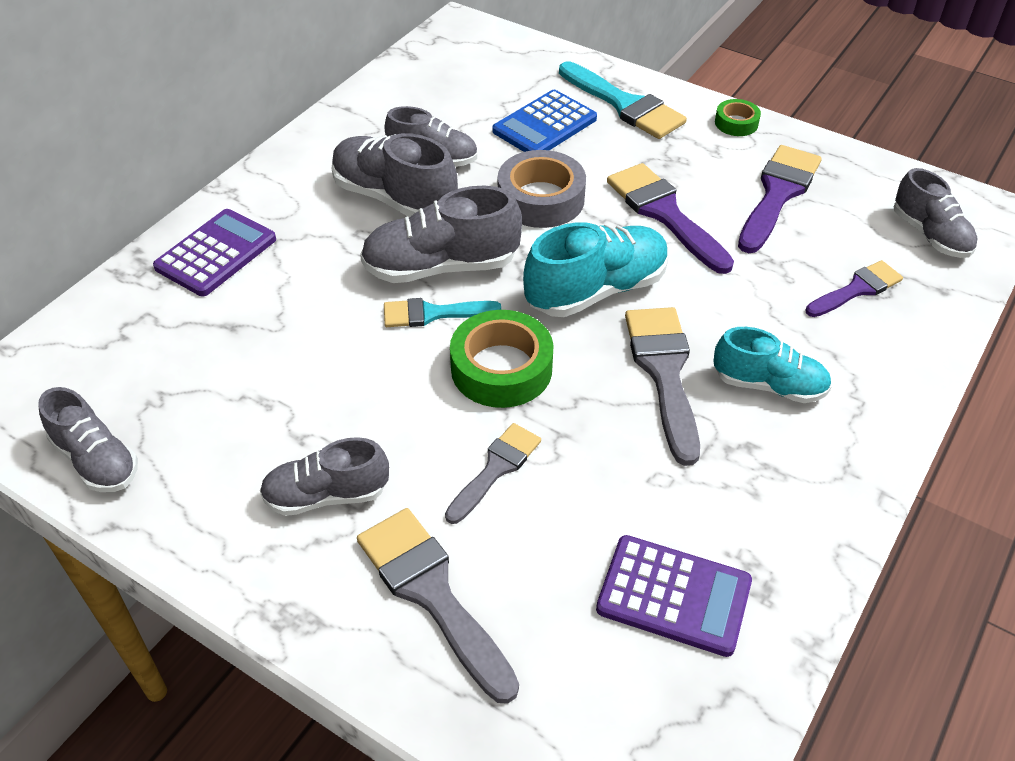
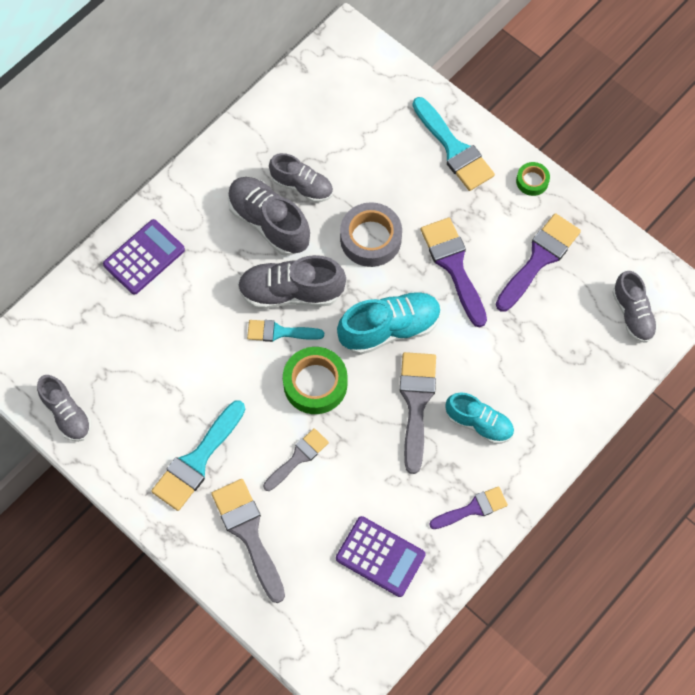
camera: 10 degrees right, 20 degrees up
(326, 495) = (197, 460): grey shoe -> turquoise brush
(545, 125) = (389, 163): blue calculator -> none
(857, 289) = (563, 354): purple brush -> purple brush (472, 508)

